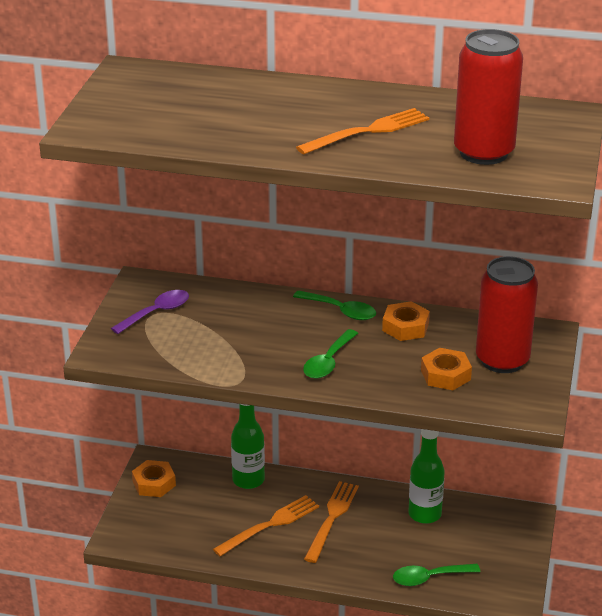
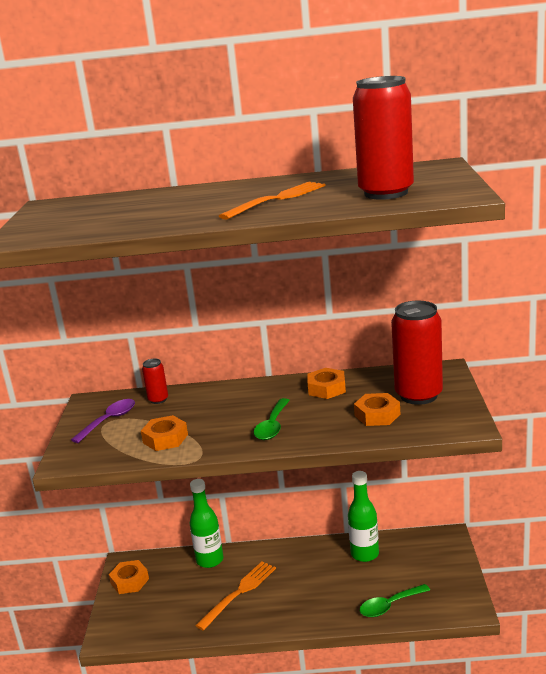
camera: 10 degrees left, 10 degrees down
(210, 350) = (165, 438): none -> orange nut
(216, 297) = (158, 400): none -> red can
(332, 518) = (289, 575): orange fork -> none
(340, 311) = (267, 388): green spoon -> none

